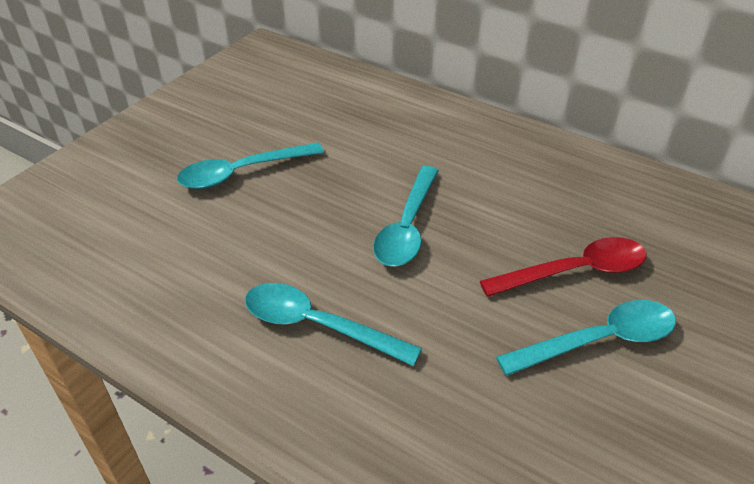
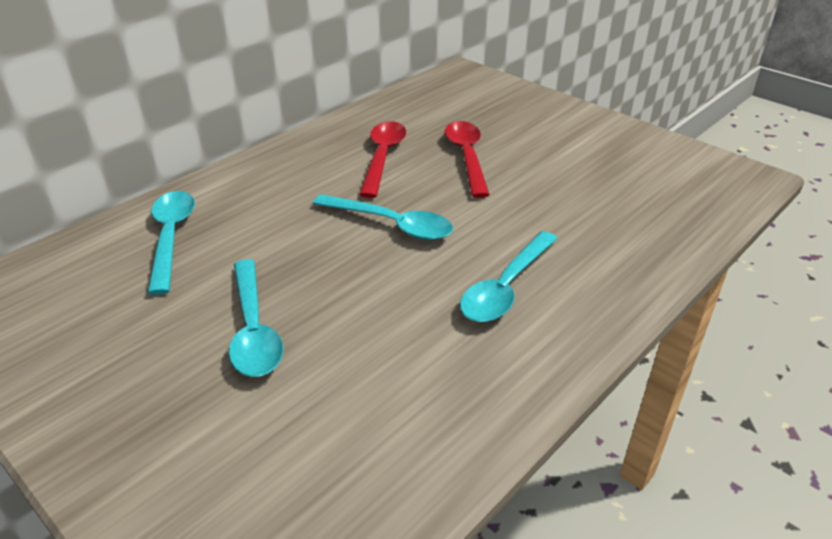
camera: 80 degrees left, 5 degrees down
(538, 202) = (383, 157): none -> red spoon
(600, 340) = (534, 161): turquoise spoon -> turquoise spoon (171, 237)

